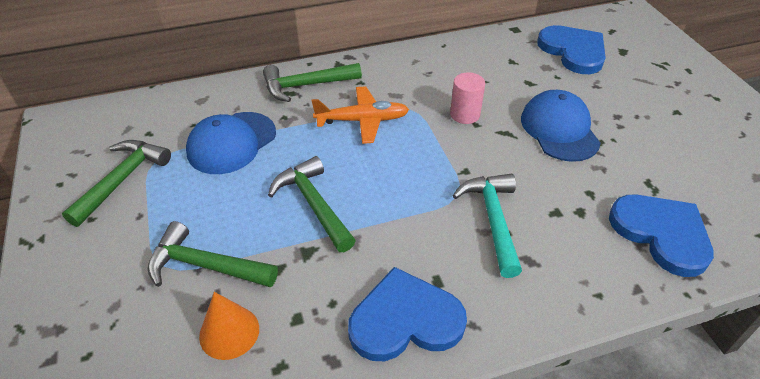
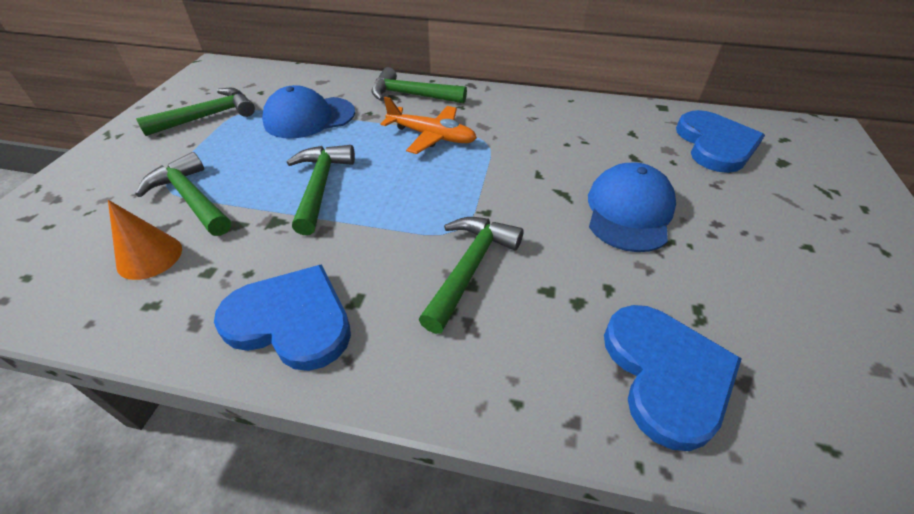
camera: 30 degrees right, 0 degrees up
(465, 114) = (535, 163): pink cylinder -> none
(493, 220) = (470, 268): turquoise hammer -> green hammer

